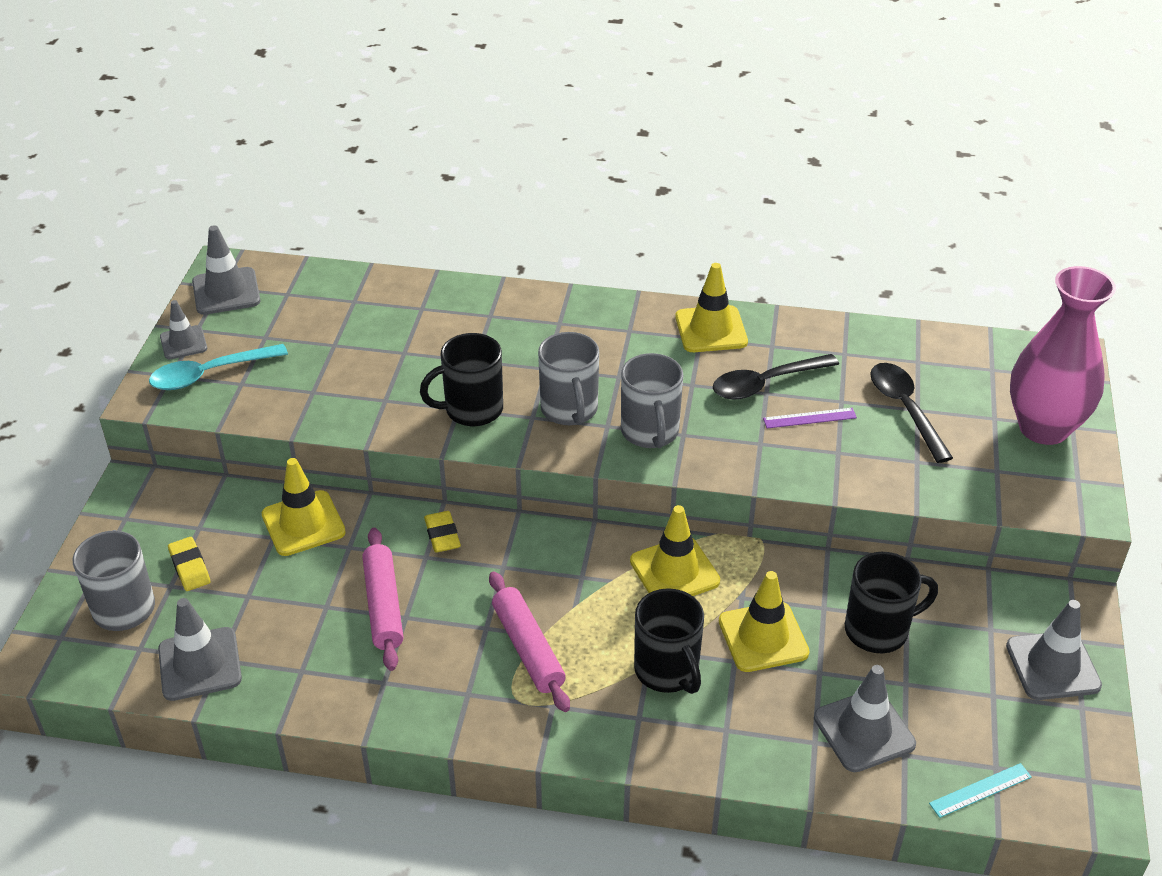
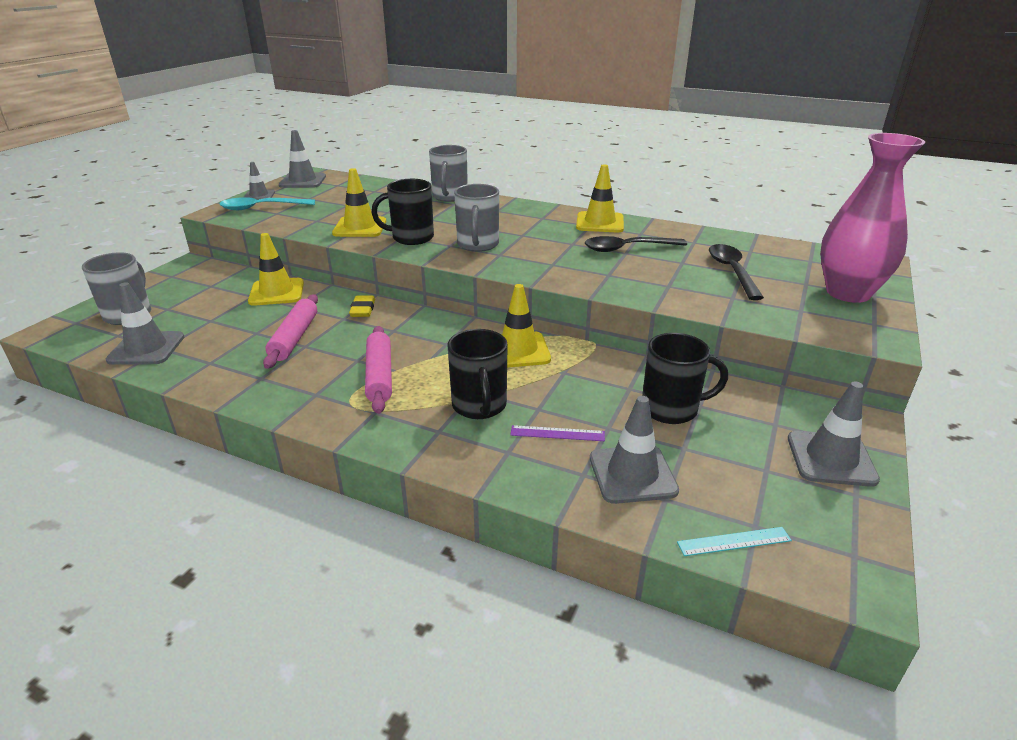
camera: 15 degrees right, 10 degrees down
(190, 567) = (187, 302): yellow eraser -> none
(650, 432) = (528, 260): grey mug -> grey mug (449, 197)
(763, 637) = (569, 398): yellow traffic cone -> yellow traffic cone (360, 227)
(809, 418) = (653, 267): purple ruler -> purple ruler (557, 433)

